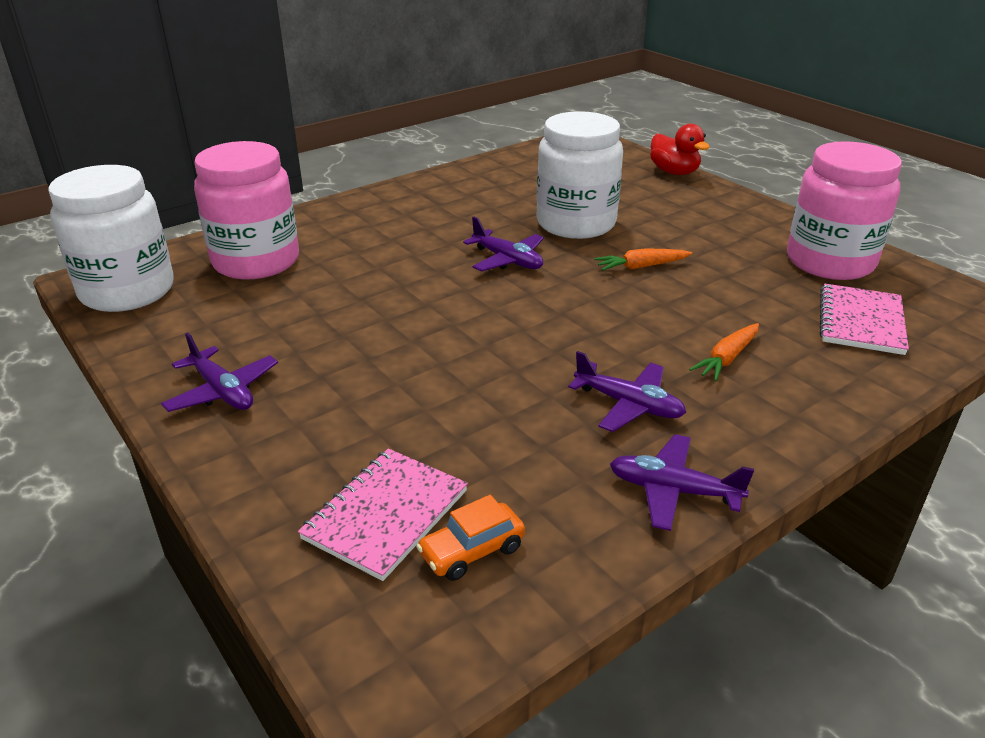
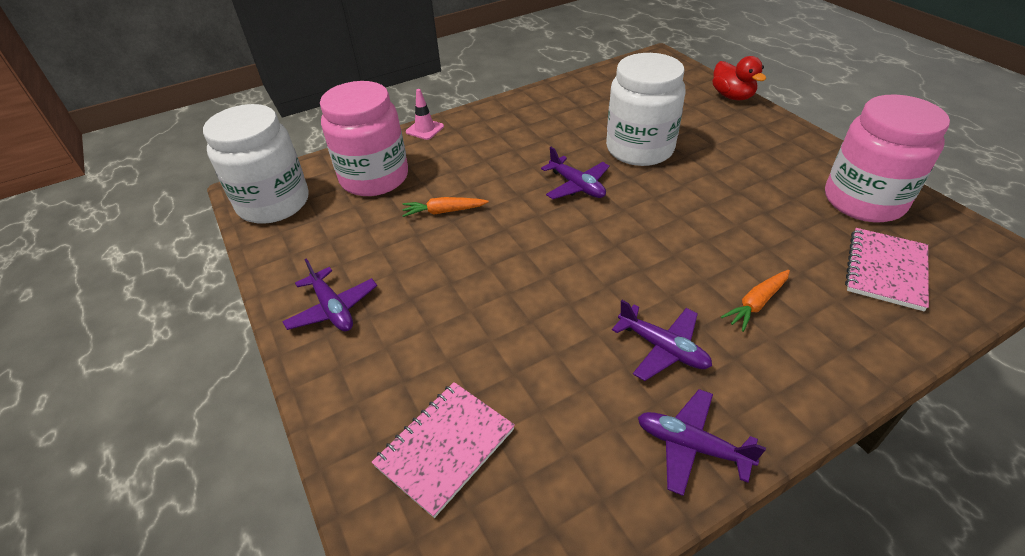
camera: 10 degrees right, 10 degrees up
(313, 212) = (425, 129): none -> pink traffic cone
(472, 551) = (511, 493): orange car -> none
(641, 266) = (691, 198): orange carrot -> orange carrot (444, 211)

